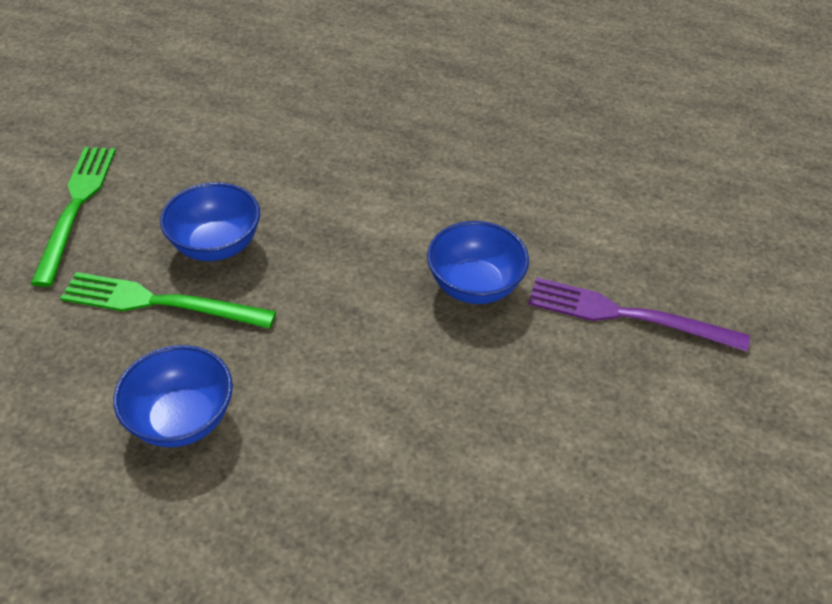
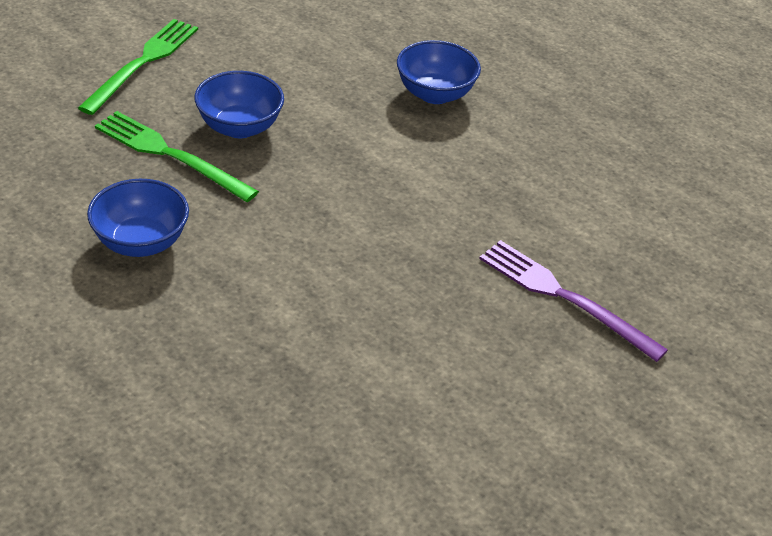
camera: 20 degrees right, 5 degrees down
(474, 285) = (441, 229): blue bowl -> blue bowl (435, 94)

